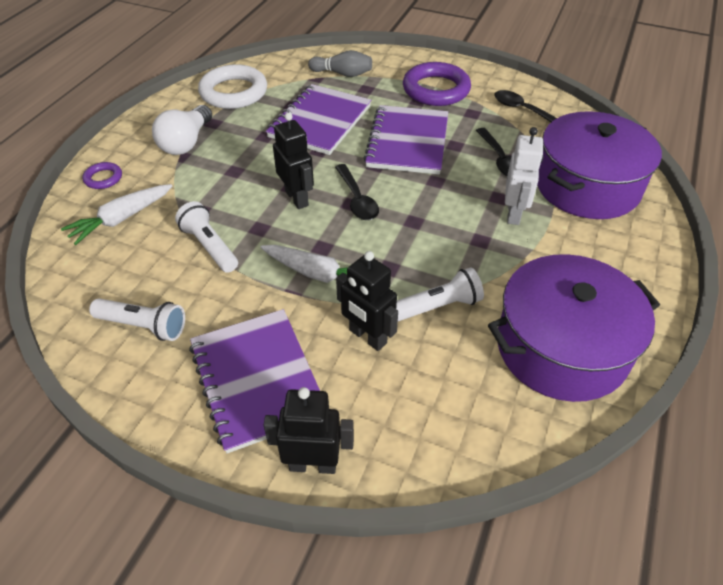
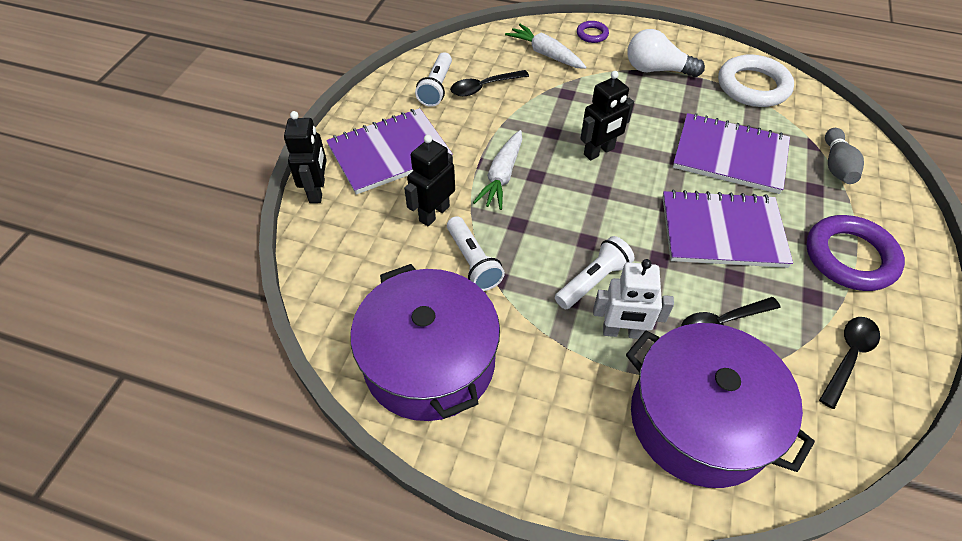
camera: 85 degrees right, 5 degrees up
(210, 246) = (523, 107): white flashlight -> white flashlight (593, 281)
(357, 199) = (609, 195): black spoon -> black spoon (484, 87)

